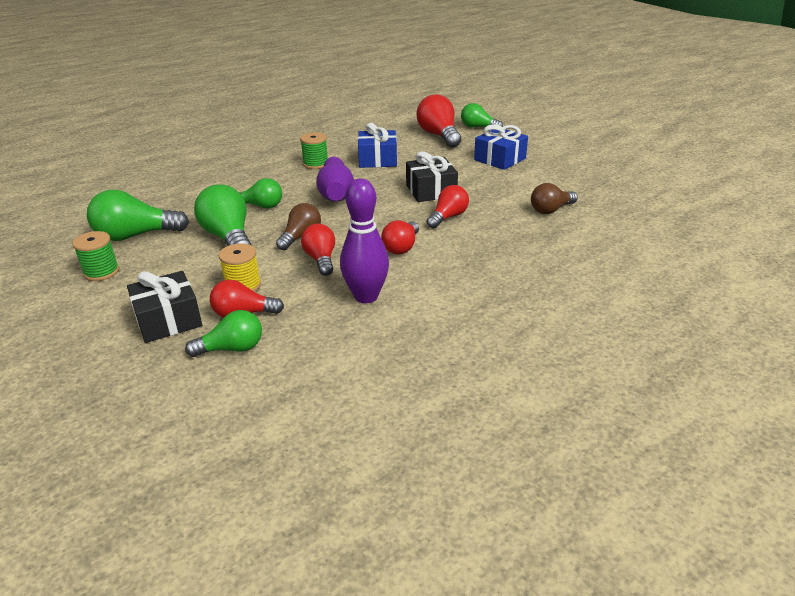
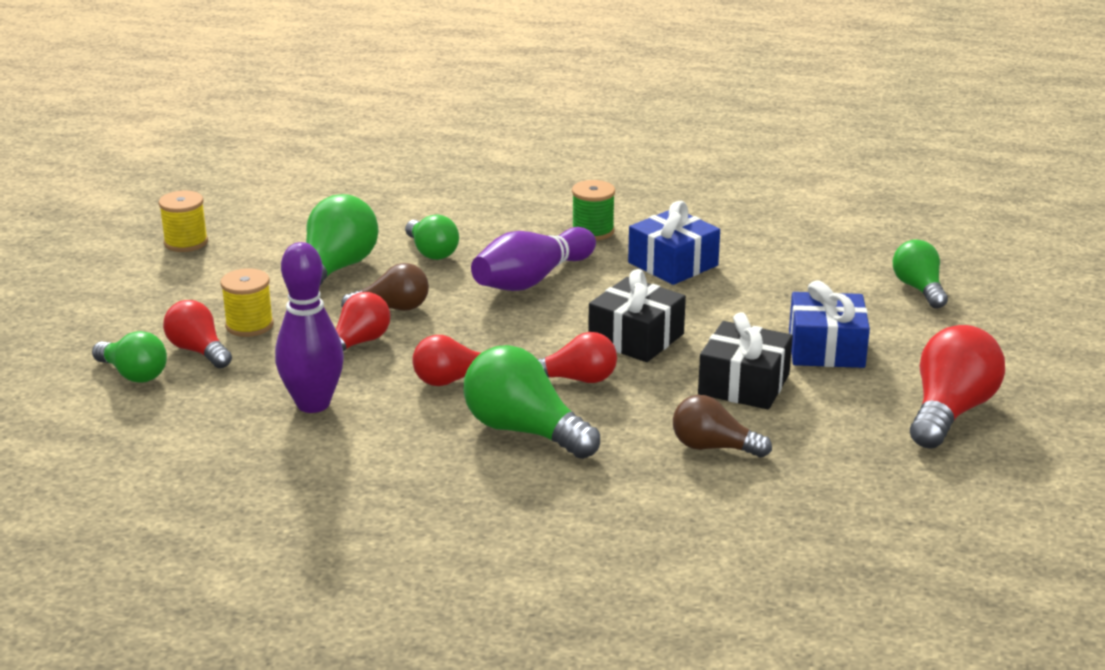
camera: 50 degrees right, 5 degrees down
(101, 272) = (186, 242): green spool -> yellow spool
(135, 235) = (273, 221): green light bulb -> green light bulb (524, 431)
(168, 320) = (144, 318): black gift -> black gift (744, 384)
(439, 135) = (831, 272): red light bulb -> red light bulb (950, 412)

